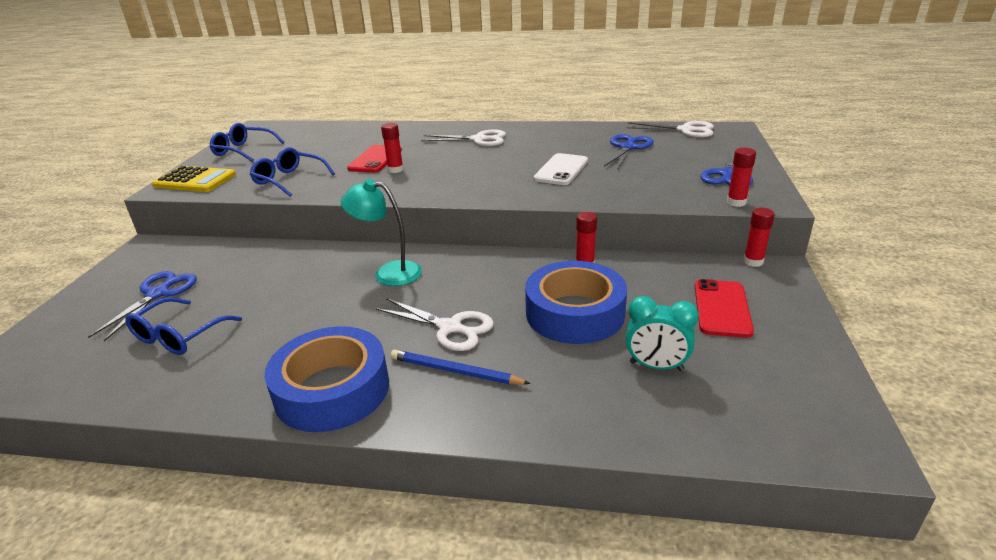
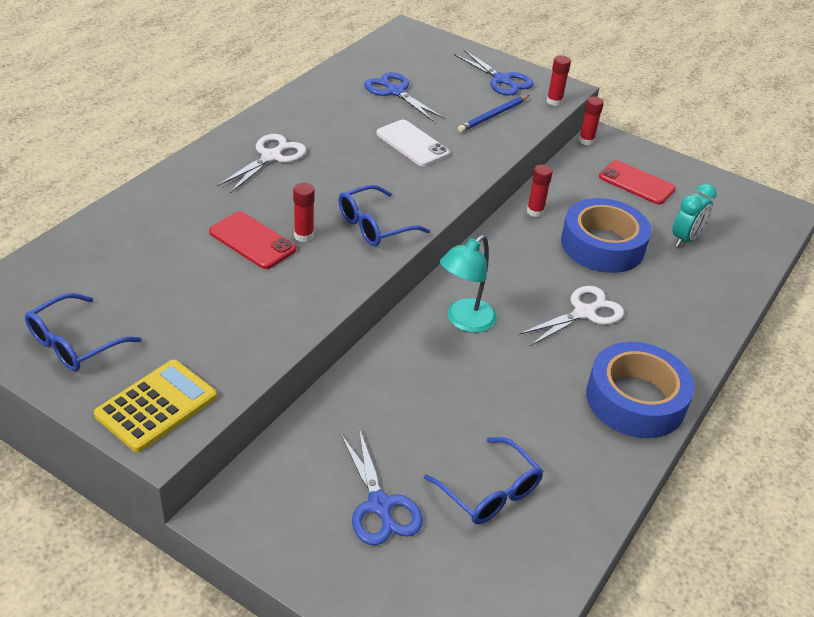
camera: 70 degrees left, 10 degrees up
(158, 294) = (380, 505): blue scissors -> blue scissors turned 150 degrees counterclockwise
(289, 180) = (250, 320): blue glasses -> blue glasses (374, 226)
(455, 371) = (645, 328): blue pencil -> blue pencil (493, 116)
(685, 130) = (386, 49): white scissors -> none

